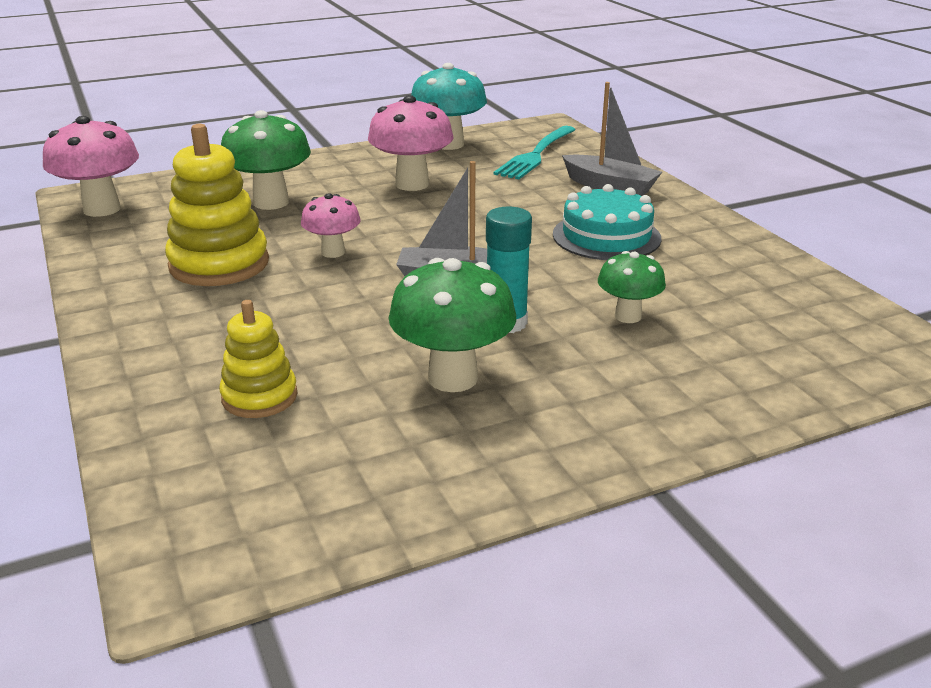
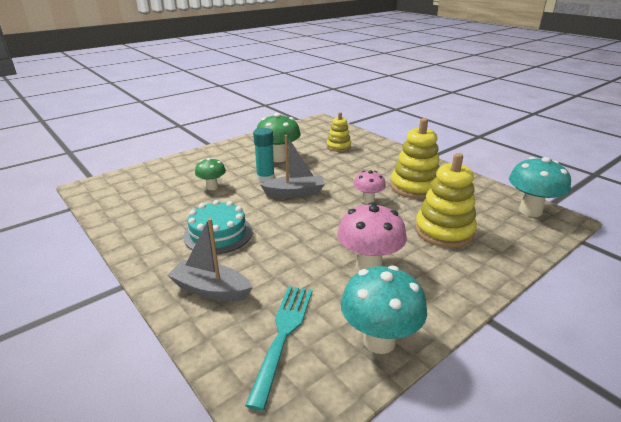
camera: 165 degrees right, 0 degrees up
(102, 209) = (530, 211): pink mushroom -> turquoise mushroom
(271, 202) = (444, 231): green mushroom -> yellow stacking toy

